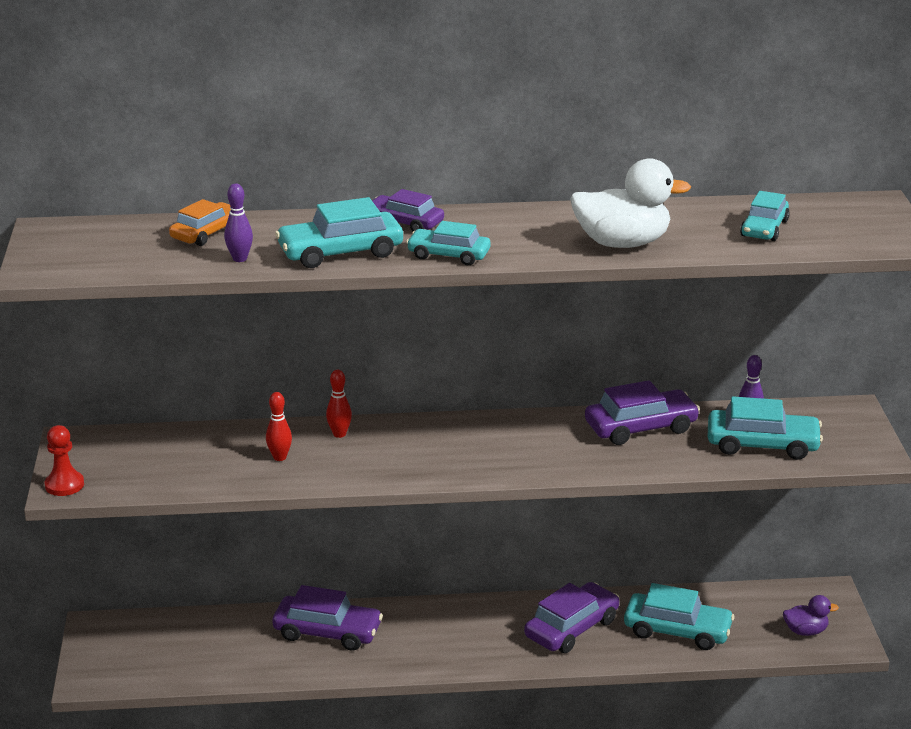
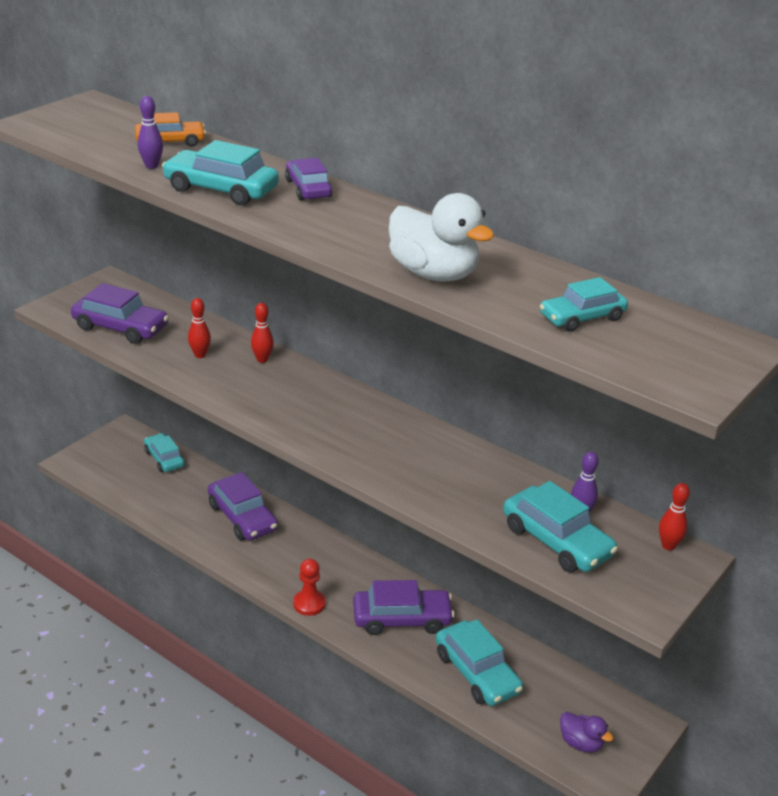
camera: 40 degrees right, 5 degrees up
(64, 485) = (57, 306): red pawn -> red pawn (309, 604)
(448, 255) = (287, 224): turquoise car -> turquoise car (164, 459)
(640, 427) = (479, 471): purple car -> purple car (120, 327)
(830, 409) = (668, 546): none -> red bowling pin

